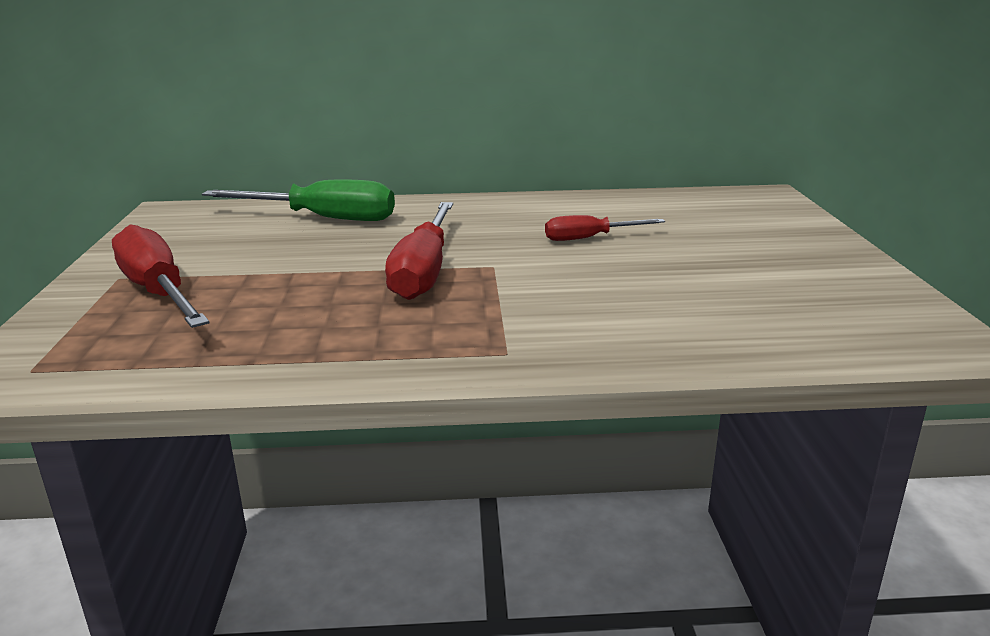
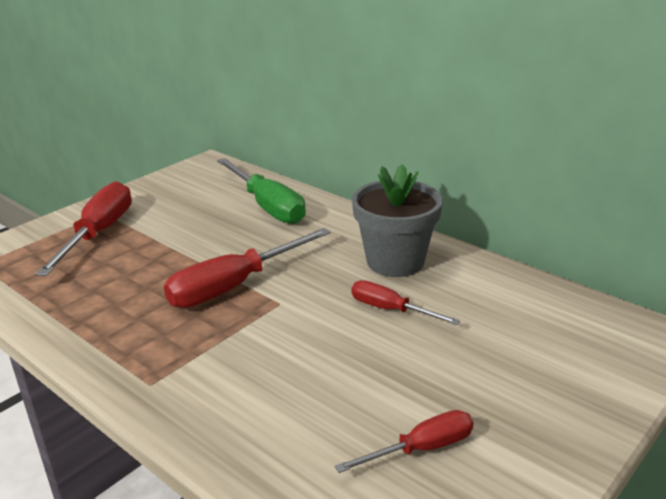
camera: 45 degrees right, 5 degrees up
(526, 214) = (395, 261): none -> grey flower pot
(780, 290) = (421, 448): none -> red screwdriver

